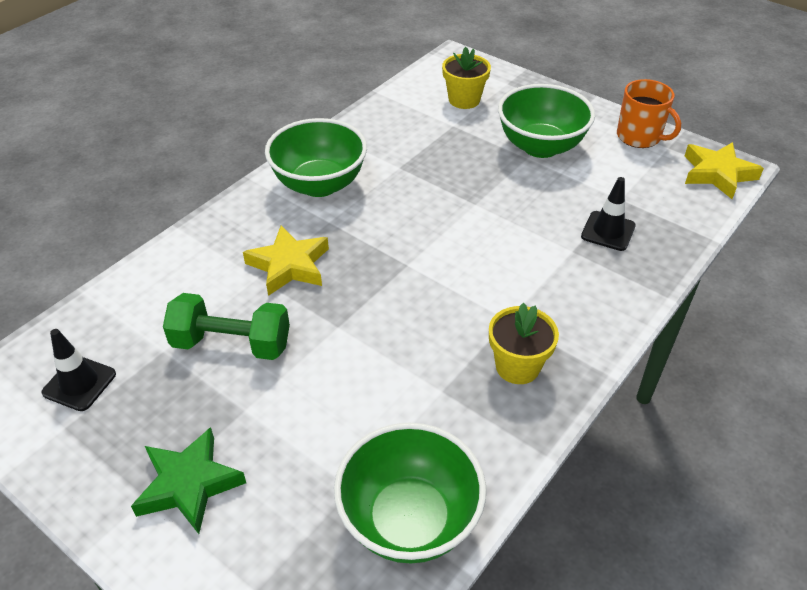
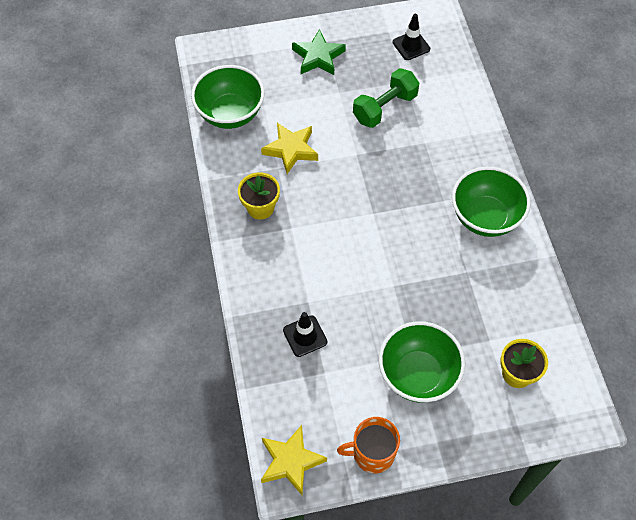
camera: 130 degrees right, 15 degrees up
(289, 265) = (422, 160): yellow star -> yellow star (291, 150)

